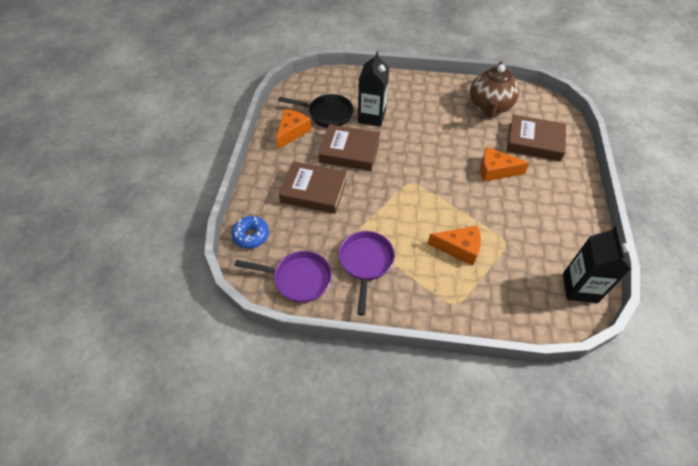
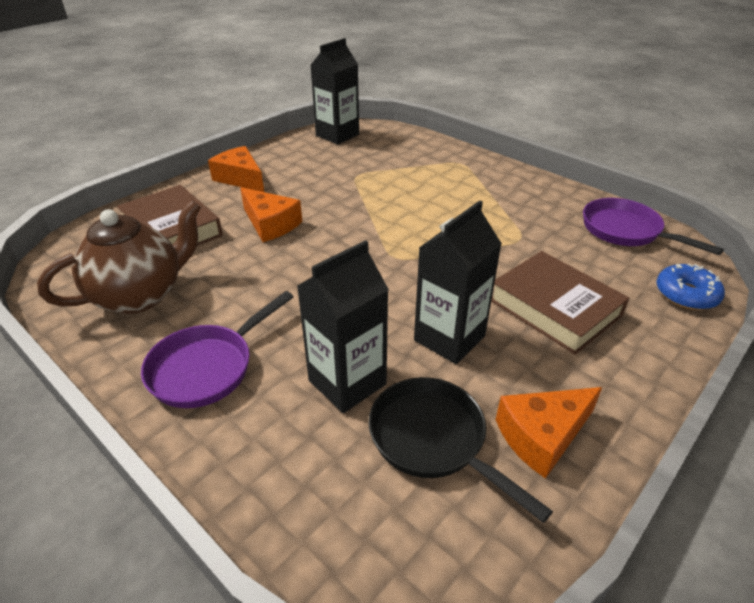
camera: 145 degrees left, 15 degrees down
(349, 152) = (449, 338): brown book -> black carton
(366, 263) = (530, 214): purple pan -> purple pan (207, 367)
(459, 248) = (410, 187): orange cheese -> orange cheese (240, 178)

